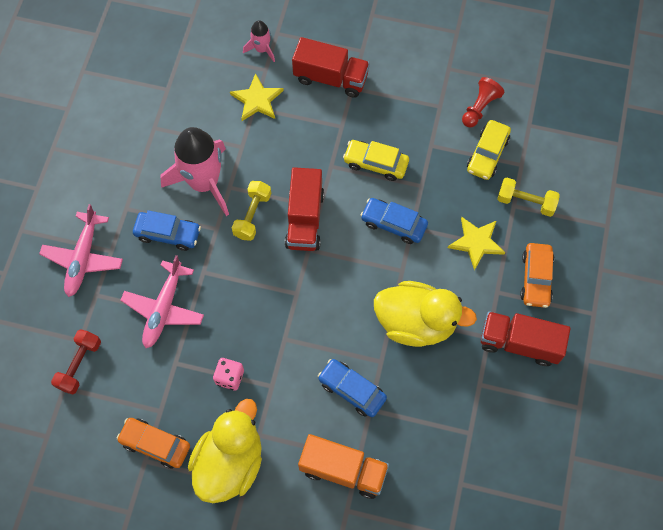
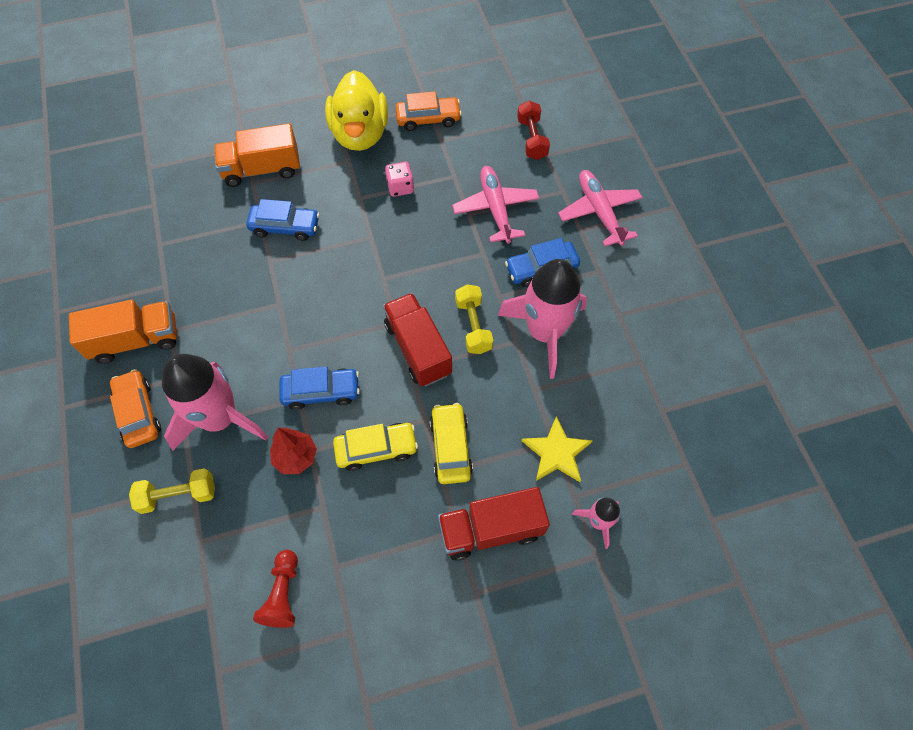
camera: 150 degrees right, 5 degrees down
(416, 322) = (251, 309): yellow duck -> none
(434, 186) = (296, 457): none -> red tree
(476, 242) = (220, 418): yellow star -> pink rocket
(487, 154) = (248, 532): yellow car -> yellow car (450, 447)
(519, 343) = (136, 340): red truck -> orange truck

